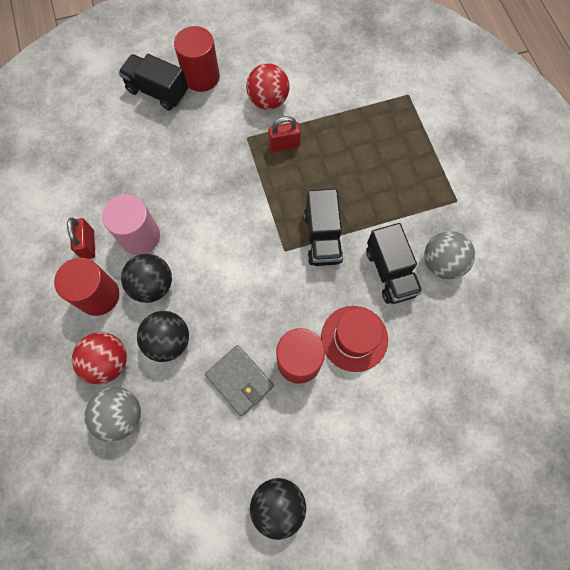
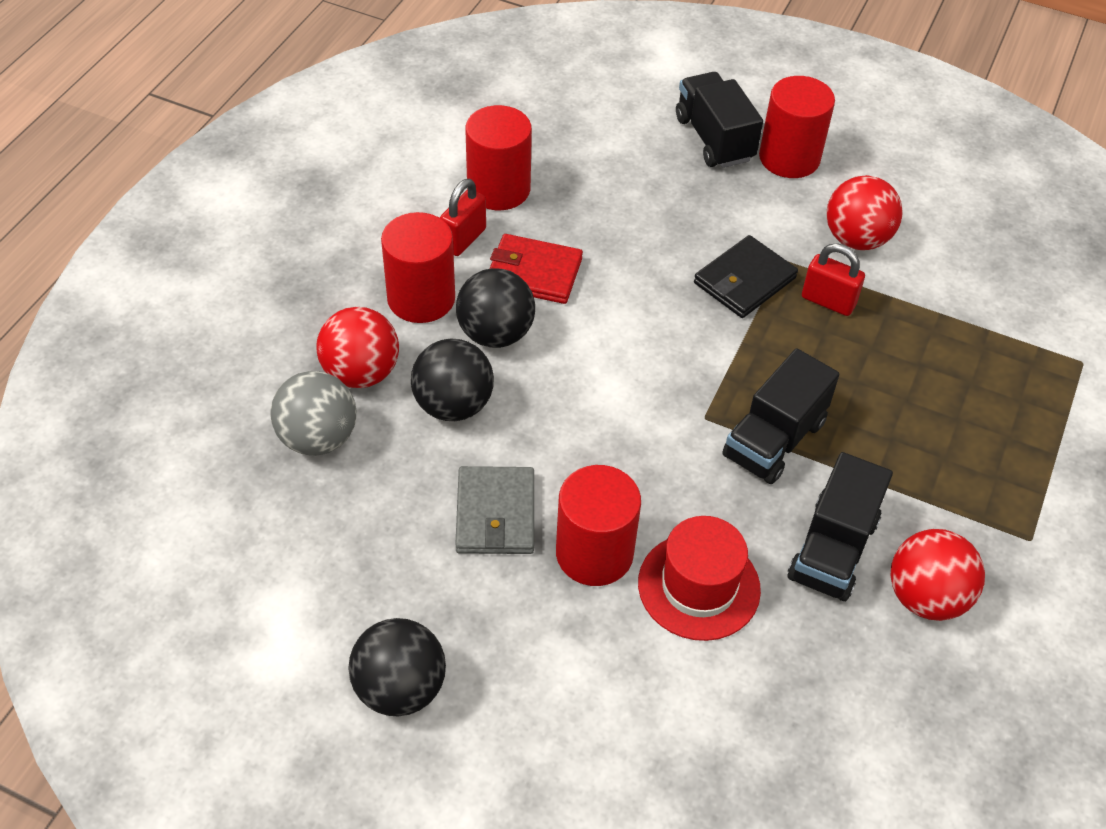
camera: 40 degrees right, 20 degrees down
(79, 201) = (498, 189): none -> red cylinder
(140, 236) = (533, 273): pink cylinder -> red wallet
(239, 162) = (744, 281): none -> black wallet
(442, 263) = (926, 597): grey ball -> red ball

